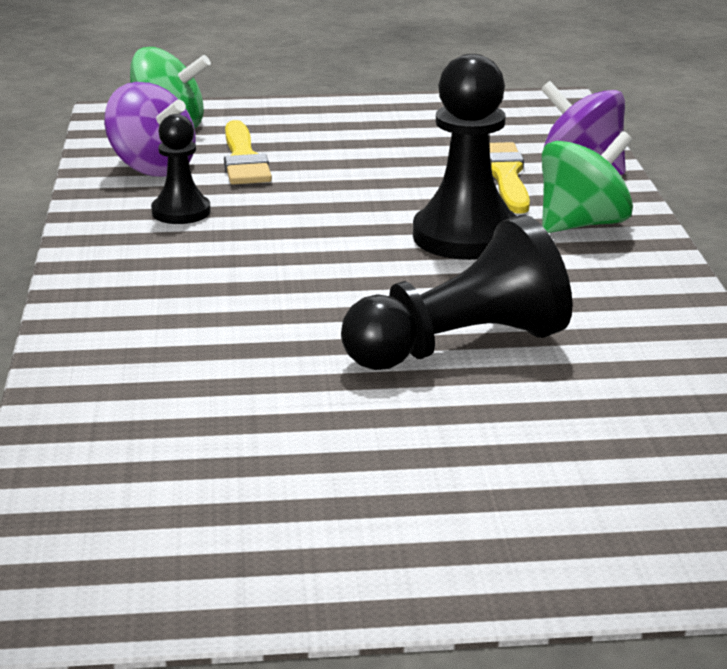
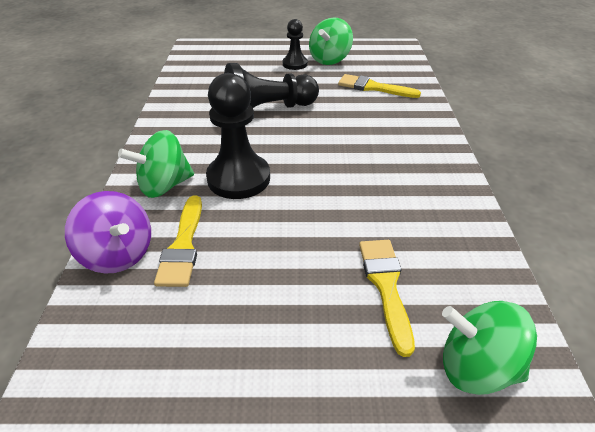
camera: 175 degrees left, 15 degrees up
(152, 168) = (458, 275): purple spinning top -> none
(181, 212) = (415, 213): black pawn -> black pawn (295, 64)
(190, 417) = (373, 87): none -> yellow brush
(313, 517) = (329, 59): none -> green spinning top

